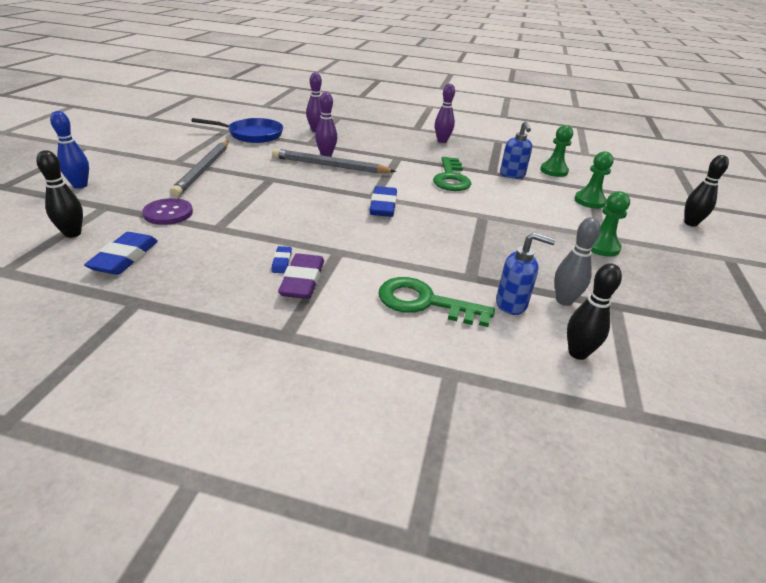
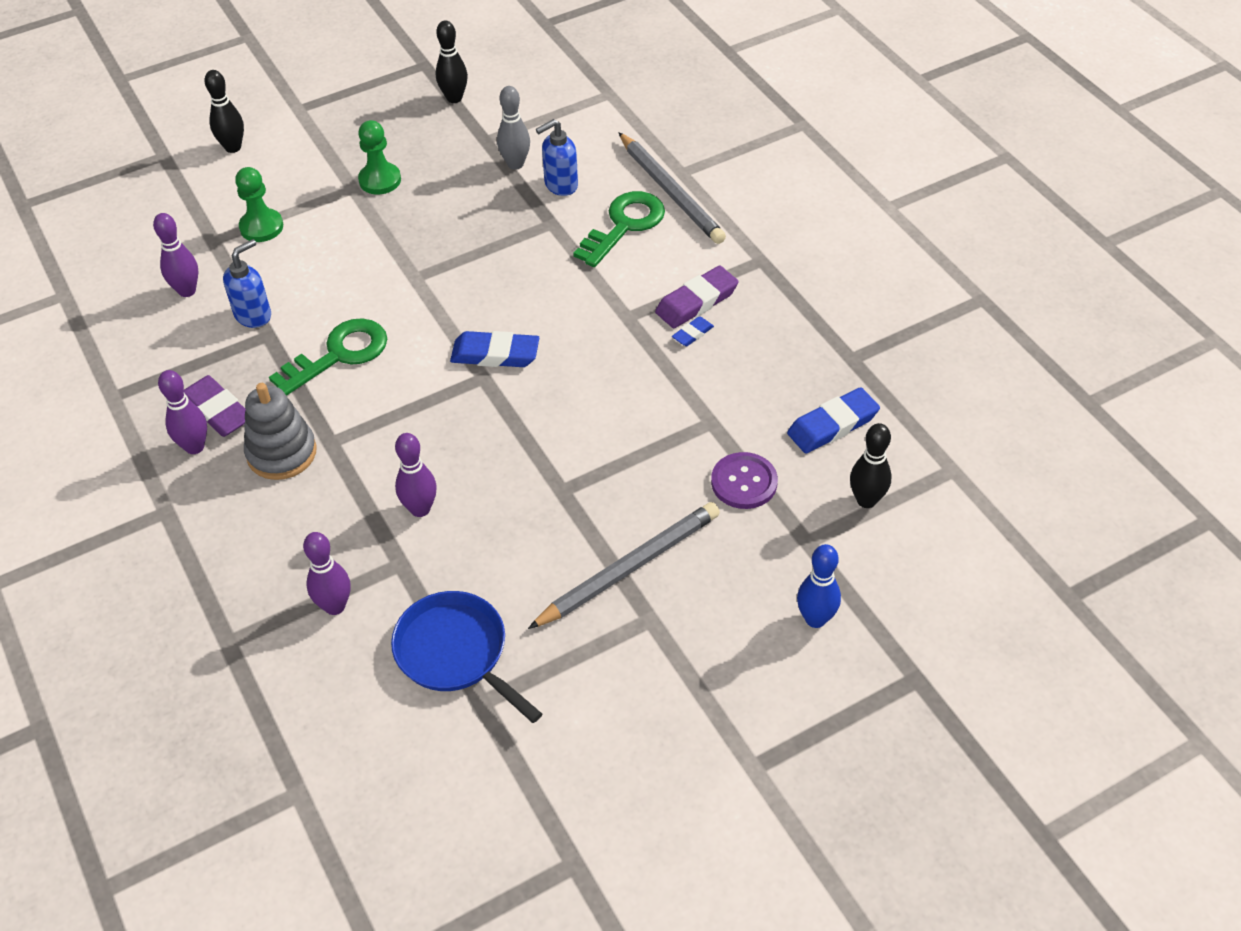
camera: 130 degrees left, 15 degrees up
(330, 166) = (449, 476): grey pencil -> grey pencil (670, 192)
(383, 206) = (495, 354): blue eraser -> blue eraser turned 45 degrees clockwise
(409, 149) = (282, 453): none -> grey stacking toy
(424, 302) = (624, 225): green key -> green key turned 120 degrees counterclockwise
(456, 150) = (217, 411): none -> purple eraser
(511, 304) = (560, 185): blue soap dispenser -> blue soap dispenser turned 90 degrees counterclockwise
(553, 171) = (187, 291): green pawn -> purple bowling pin
(577, 353) = (578, 134): black bowling pin -> black bowling pin (454, 98)

